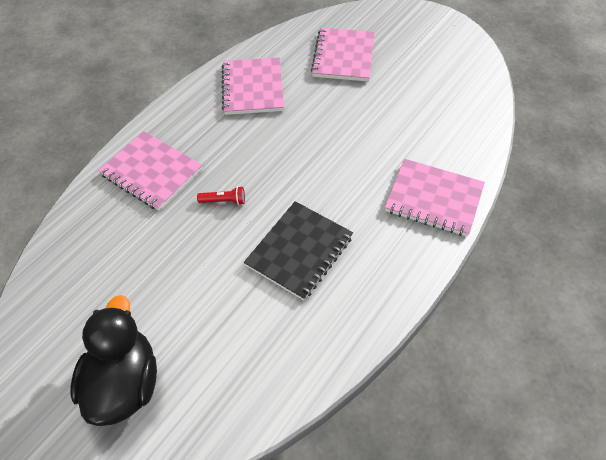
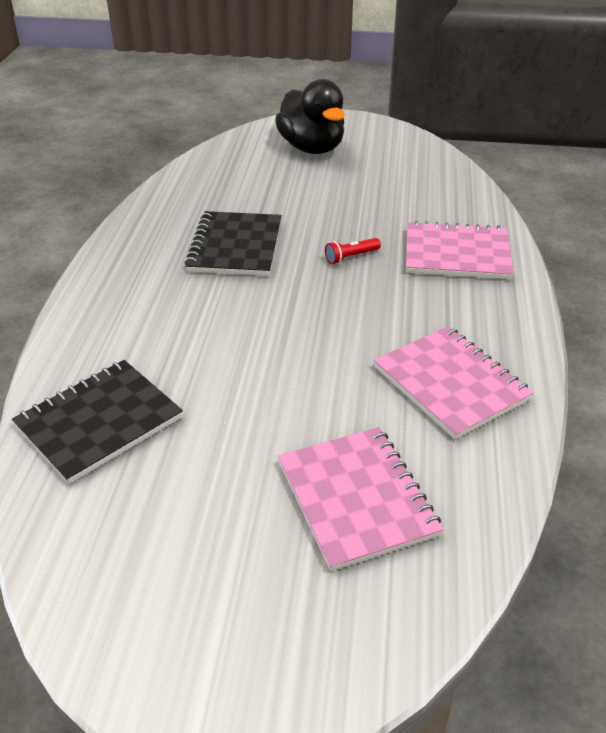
camera: 150 degrees right, 15 degrees down
(433, 199) = (102, 335): pink notebook -> none
(451, 137) = (99, 422): none -> black notebook

